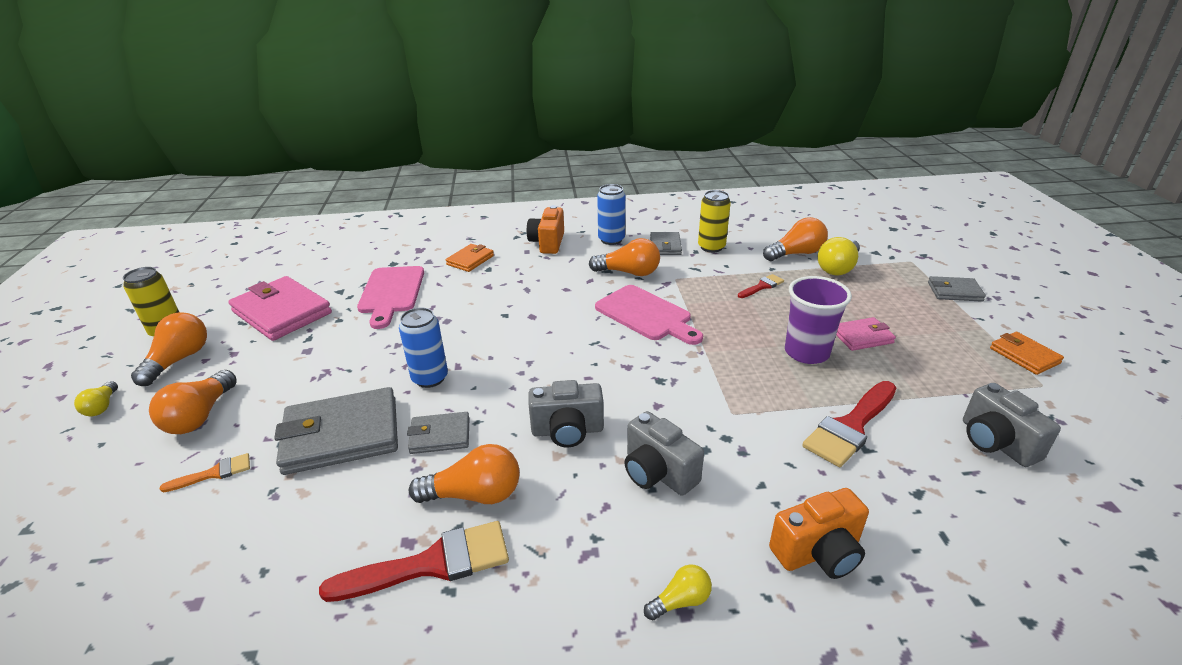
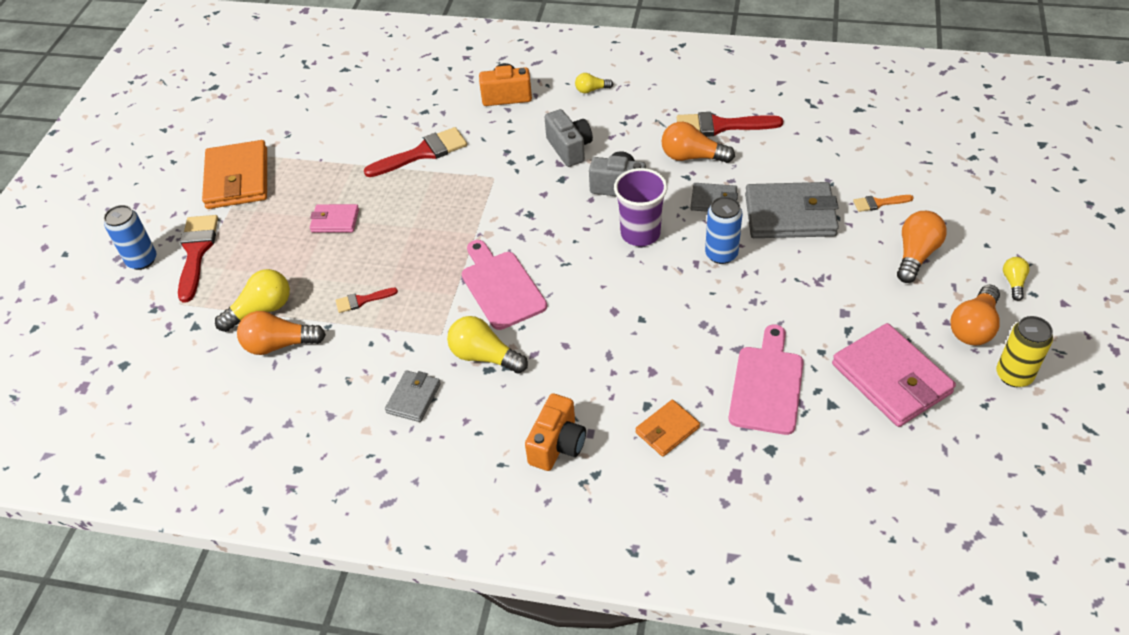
camera: 160 degrees left, 15 degrees up
(611, 240) = (472, 430): blue can -> blue can (142, 260)
(629, 272) = (484, 356): orange light bulb -> yellow light bulb
(711, 247) = (361, 381): yellow can -> none
(806, 352) = (395, 215): purple cup -> purple cup (640, 233)
(954, 292) = (196, 252): grey wallet -> red brush
(995, 442) = (345, 127): grey camera -> none
(1024, 355) = (237, 179): orange wallet -> orange wallet, size x1.89

